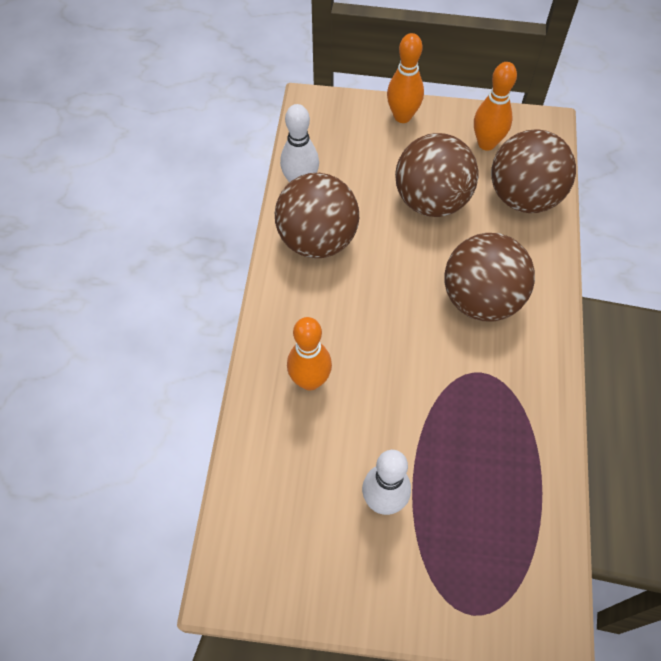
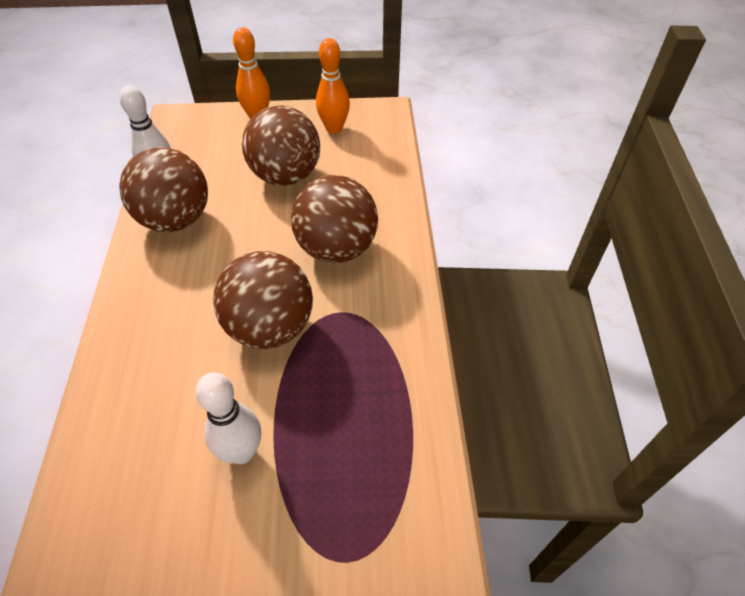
camera: 10 degrees left, 10 degrees down
(310, 380) = (163, 344): orange bowling pin -> none
(523, 197) = (370, 164): brown ball -> brown ball (270, 327)

